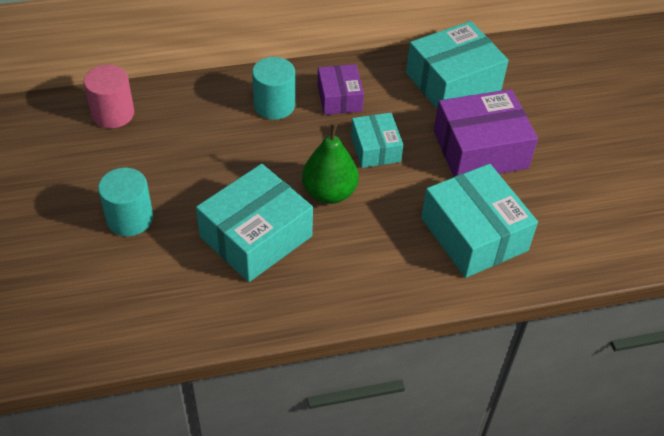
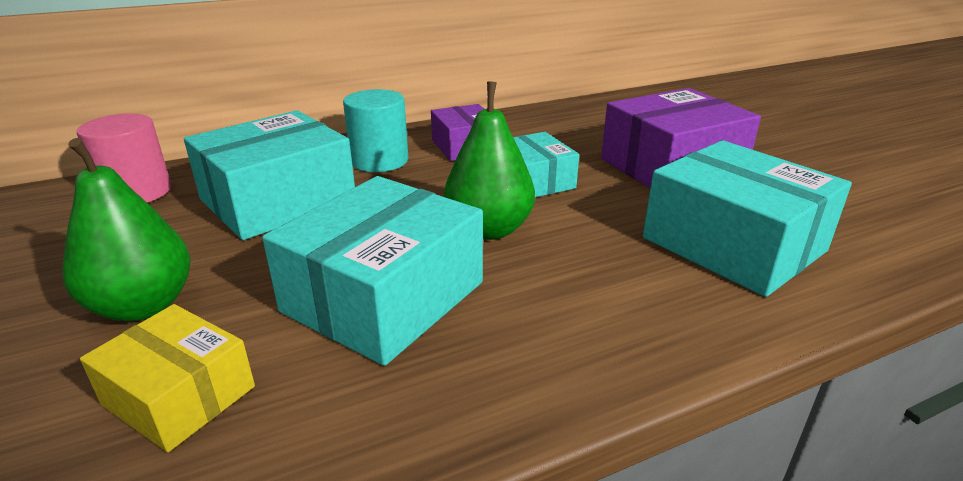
camera: 10 degrees left, 20 degrees down
(130, 218) = (143, 306): turquoise cylinder -> green pear
(153, 280) = (179, 395): none -> yellow box
(453, 82) = (597, 122): turquoise box -> turquoise box (278, 200)

